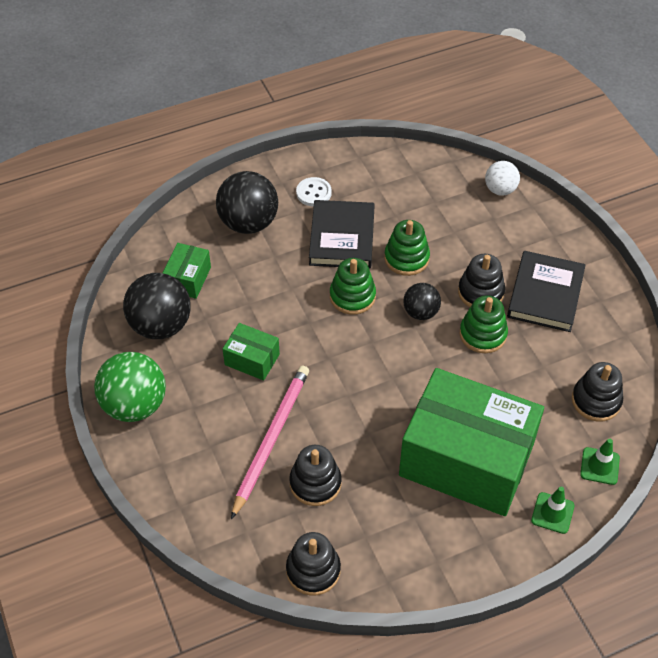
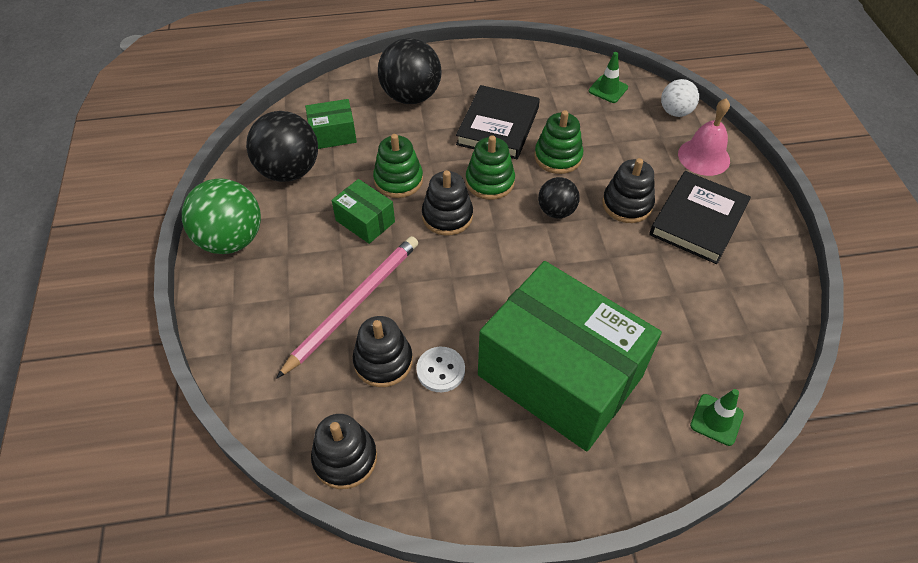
camera: 15 degrees right, 0 degrees up
(188, 279) = (333, 134): green box -> green box turned 45 degrees clockwise
(313, 193) = (484, 82): white button -> white button (440, 370)
(483, 334) = (617, 246): green stacking toy -> green stacking toy (398, 180)
(536, 231) = (704, 157): none -> pink bell
(552, 513) = (645, 461): green traffic cone -> green traffic cone (608, 89)
(596, 401) = (729, 344): black stacking toy -> black stacking toy (447, 216)

